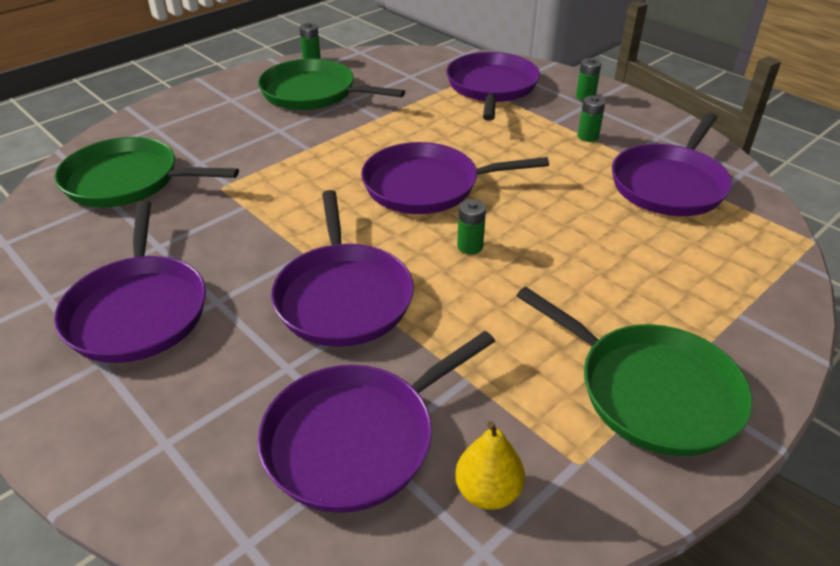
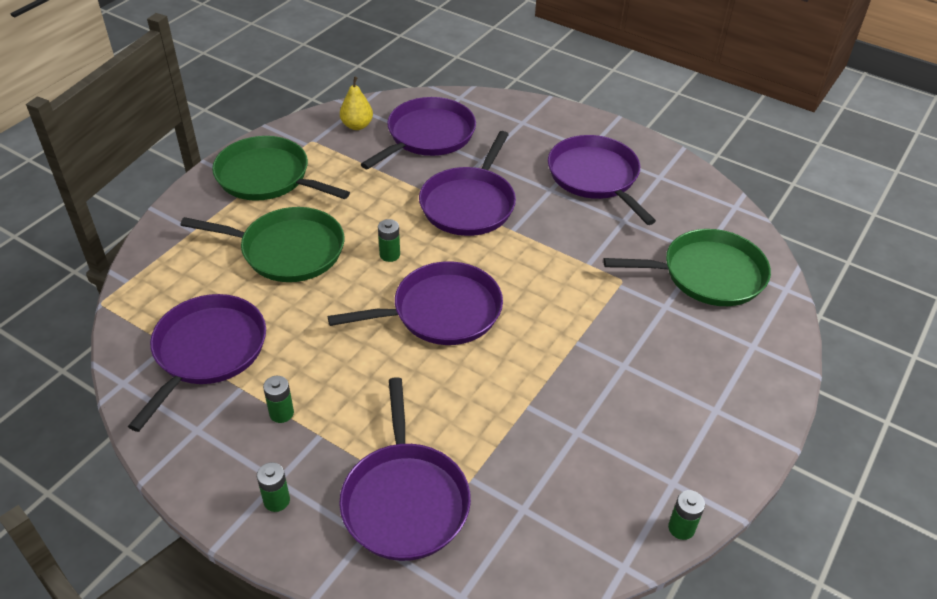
camera: 165 degrees right, 5 degrees up
(313, 93) = (628, 441): green pan -> green pan (287, 250)
(343, 296) = (469, 204): purple pan -> purple pan turned 135 degrees counterclockwise

